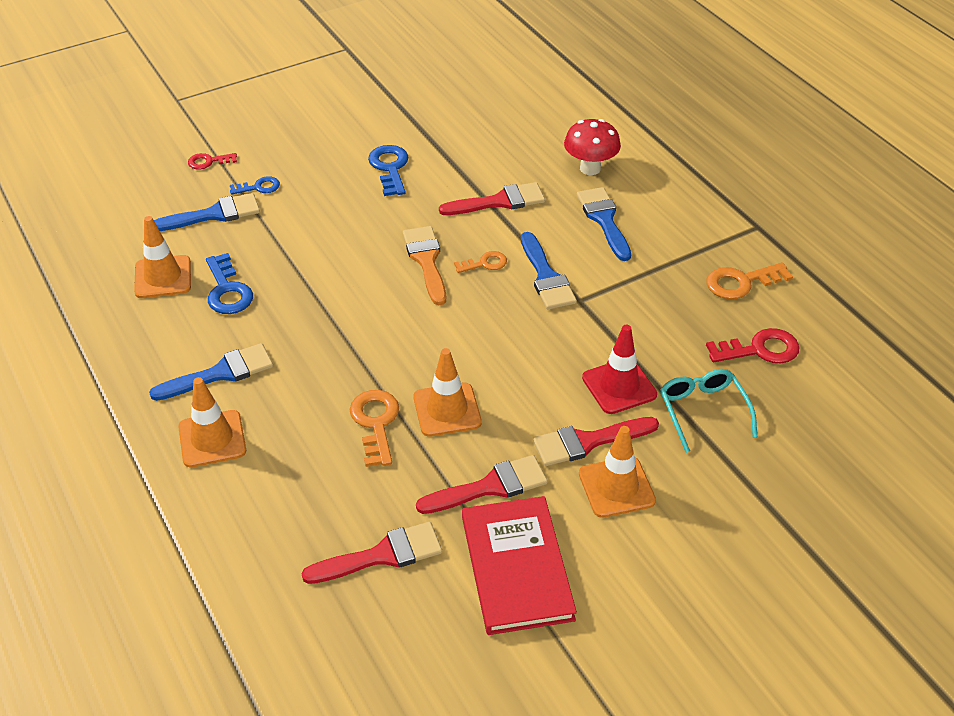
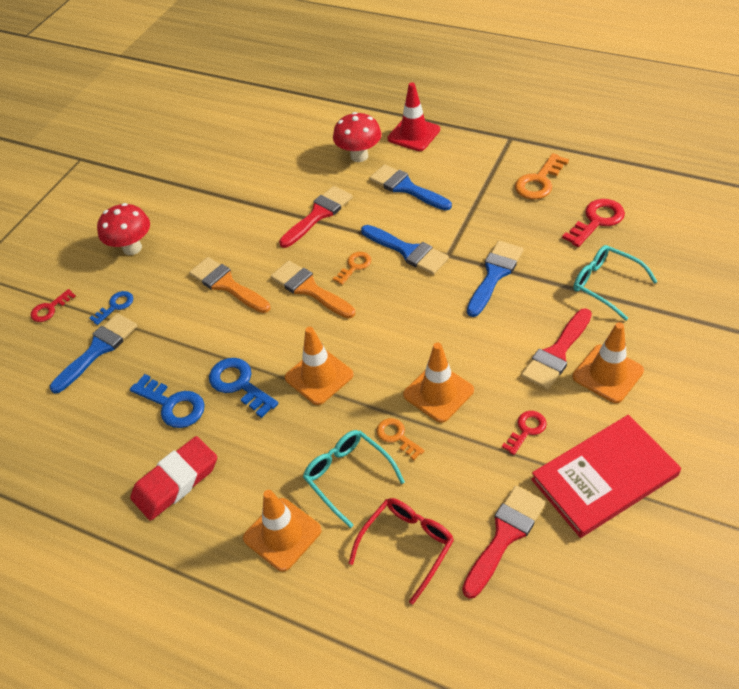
camera: 30 degrees left, 5 degrees up
(163, 277) = (105, 427): orange traffic cone -> orange traffic cone (319, 376)
(174, 350) = (176, 481): none -> red eraser
(221, 373) = (235, 475): blue brush -> blue brush (494, 274)
(297, 510) = (407, 545): none -> red glasses
(305, 428) = (347, 476): none -> turquoise glasses
(316, 146) = (132, 248): none -> red mushroom
(362, 219) = (226, 284): none -> orange brush
(375, 423) = (397, 436): orange key -> orange key, size x0.62
(390, 168) = (209, 233): blue key -> blue key (239, 384)
(490, 486) = (526, 430): red brush -> red key
(516, 567) = (604, 477): red book -> red book turned 75 degrees counterclockwise
(619, 386) = (536, 301): red traffic cone -> red traffic cone (414, 134)

